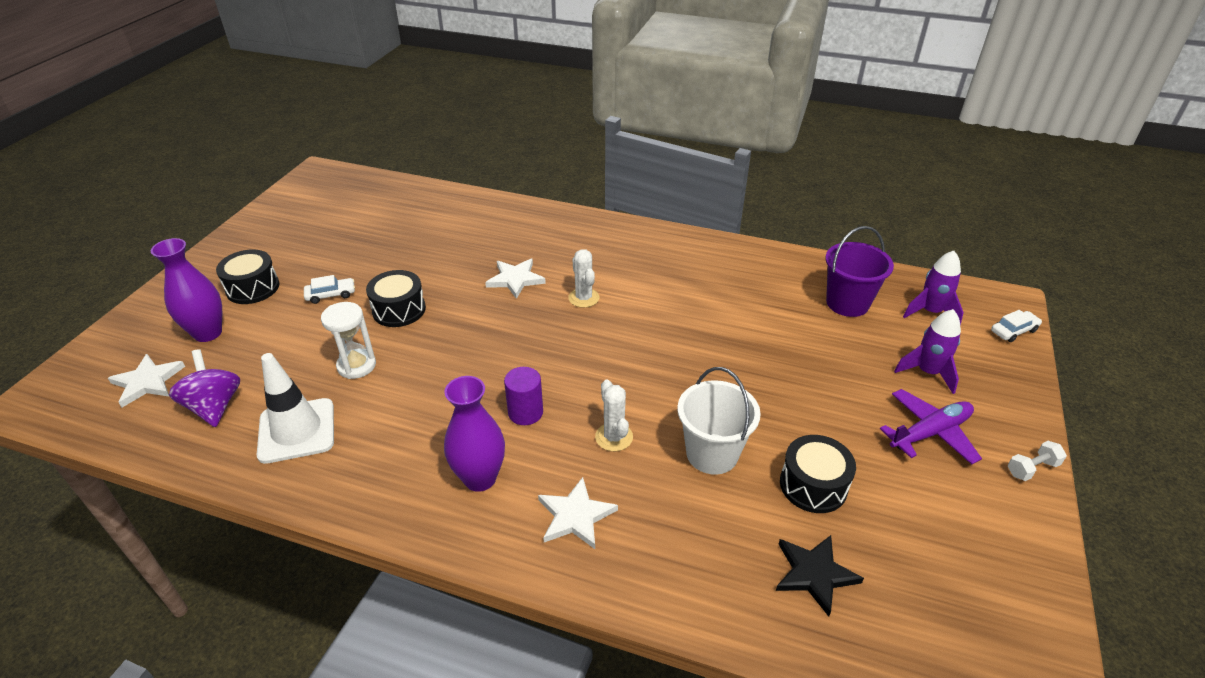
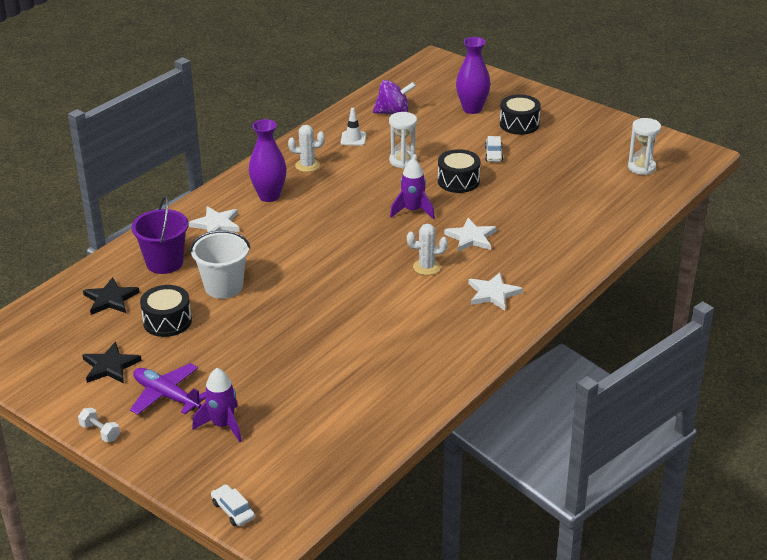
camera: 110 degrees right, 5 degrees down
(147, 382) = (431, 91): white star -> white star (493, 293)
(297, 431) = (353, 138): white traffic cone -> white traffic cone, size x0.53
(348, 199) = (641, 167): none -> white hourglass
(525, 412) = (313, 220): purple cylinder -> none
(614, 437) = (267, 250): white cactus -> white cactus (307, 165)
(847, 303) = (335, 416): purple bucket -> purple bucket (164, 263)
(930, 312) = (291, 466): purple rocket -> purple rocket (413, 211)
(930, 433) = (166, 396): purple plane -> purple plane turned 135 degrees clockwise
(932, 509) = (110, 366): none -> black star
(1013, 331) = (233, 510): white car -> white car turned 150 degrees clockwise
(1032, 468) = (100, 432): white dumbbell -> white dumbbell turned 45 degrees counterclockwise

